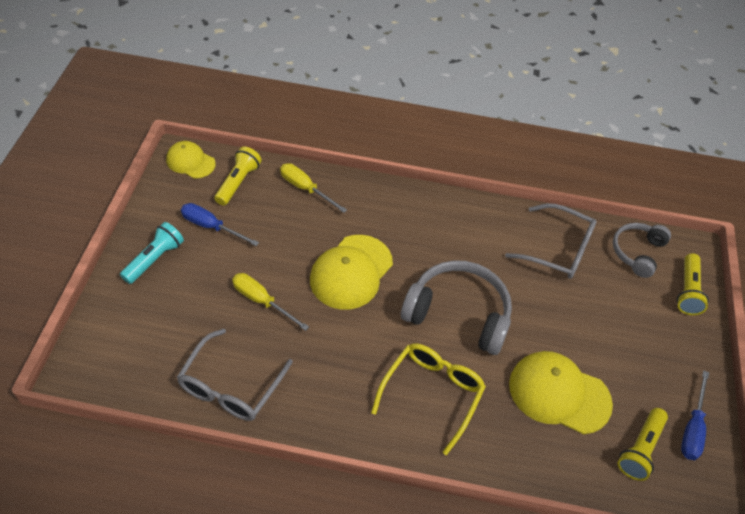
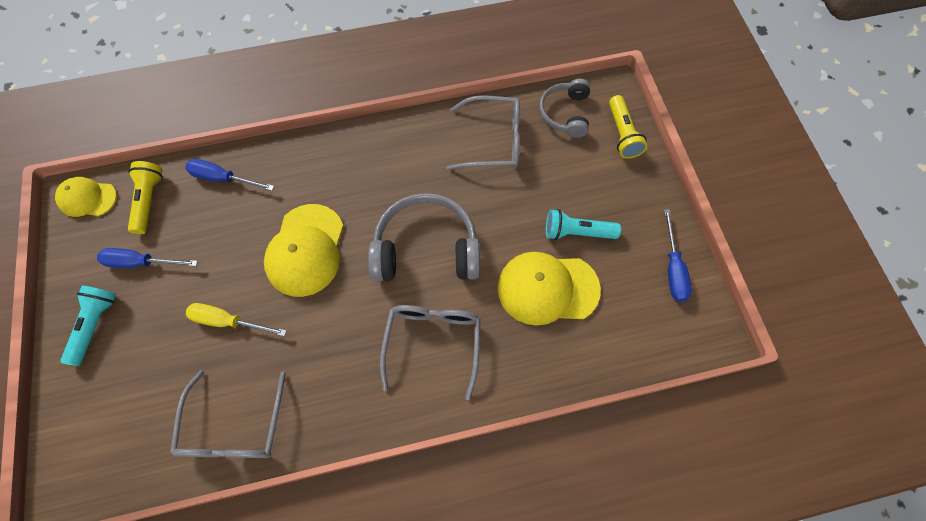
camera: 20 degrees left, 15 degrees up
(305, 189) = (223, 178): yellow screwdriver -> blue screwdriver
(432, 393) = (433, 342): yellow glasses -> grey glasses
(607, 357) = (576, 232): none -> turquoise flashlight
(640, 449) = (636, 310): yellow flashlight -> none

